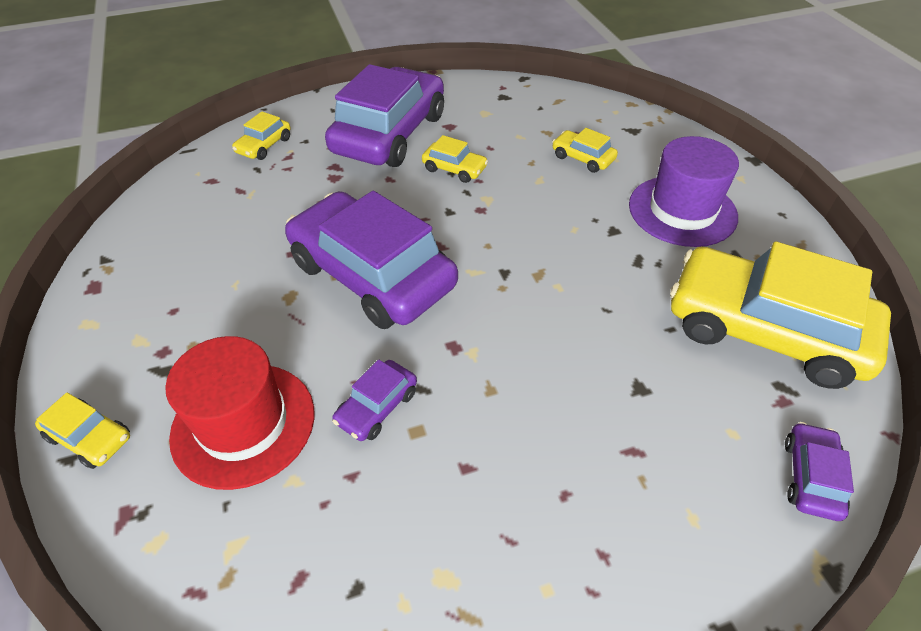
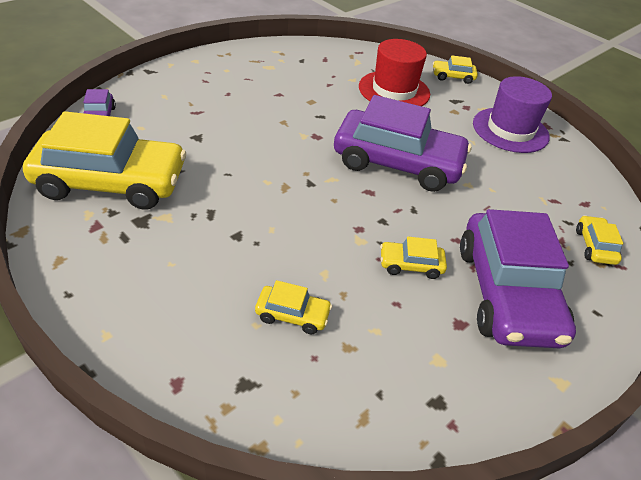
camera: 150 degrees right, 5 degrees down
(377, 407) = (337, 105): purple car -> none
(682, 211) = (175, 271): purple hat -> purple hat (510, 130)

